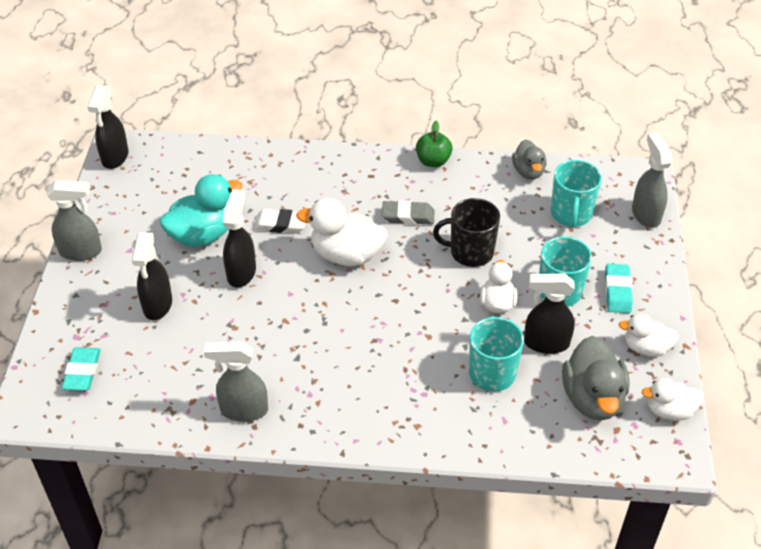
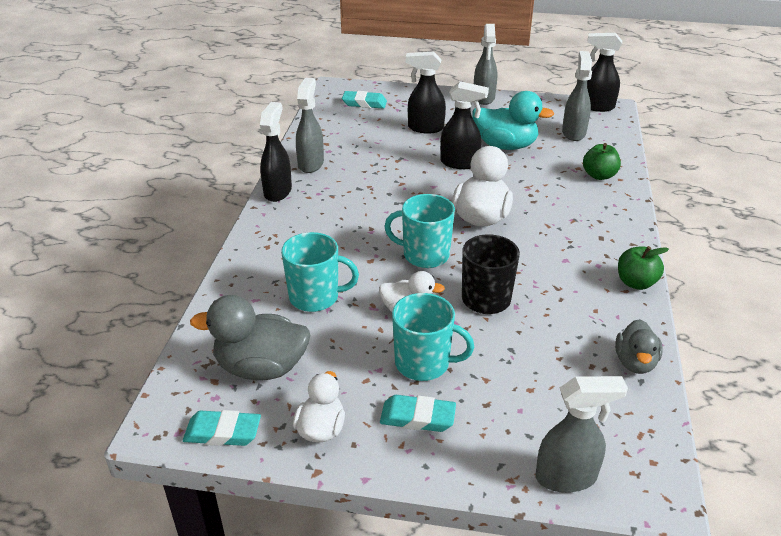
camera: 95 degrees right, 10 degrees down
(175, 179) = (573, 133): none -> grey spray bottle
(203, 234) = (505, 146): turquoise duck -> turquoise duck turned 45 degrees counterclockwise
(264, 168) = (599, 175): none -> green apple
(280, 224) = (521, 183): white eraser -> none
(408, 216) = (540, 258): grey eraser -> none
(528, 172) = (635, 362): grey duck -> grey duck turned 75 degrees counterclockwise
(545, 343) = (345, 341): black spray bottle -> black spray bottle (278, 191)
(571, 214) = (557, 393): turquoise mug -> turquoise mug (425, 255)
(669, 411) = (223, 432): white duck -> turquoise eraser

